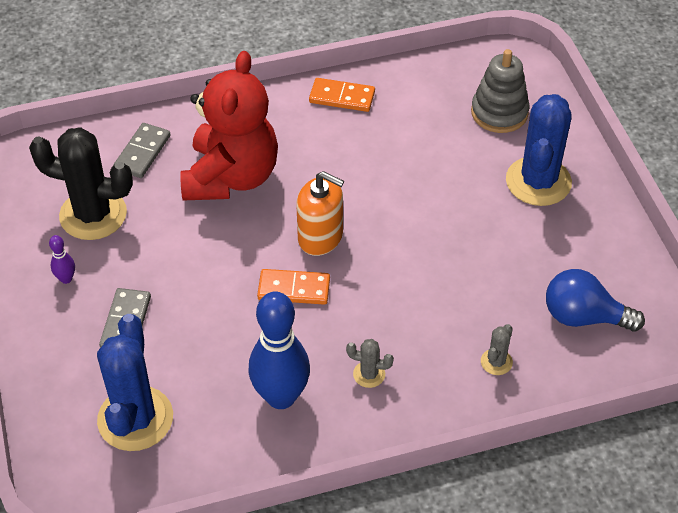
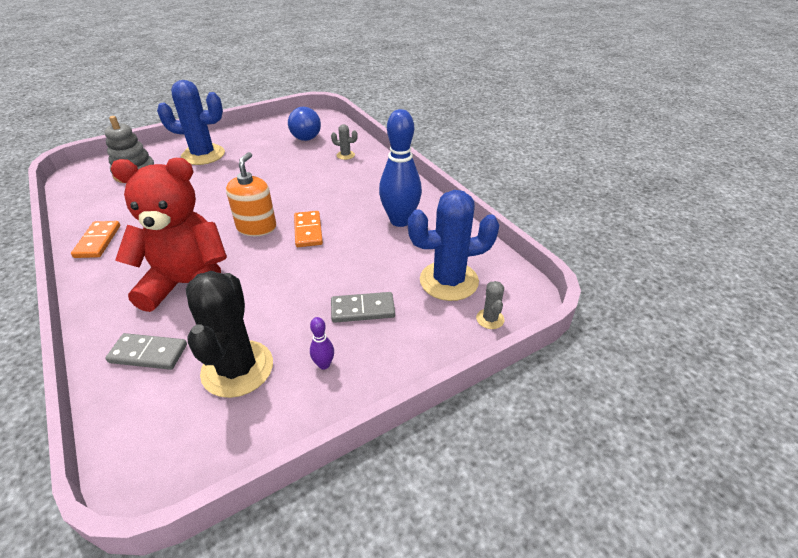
camera: 105 degrees left, 10 degrees down
(369, 374) = (369, 192): grey cactus -> grey cactus (490, 319)

